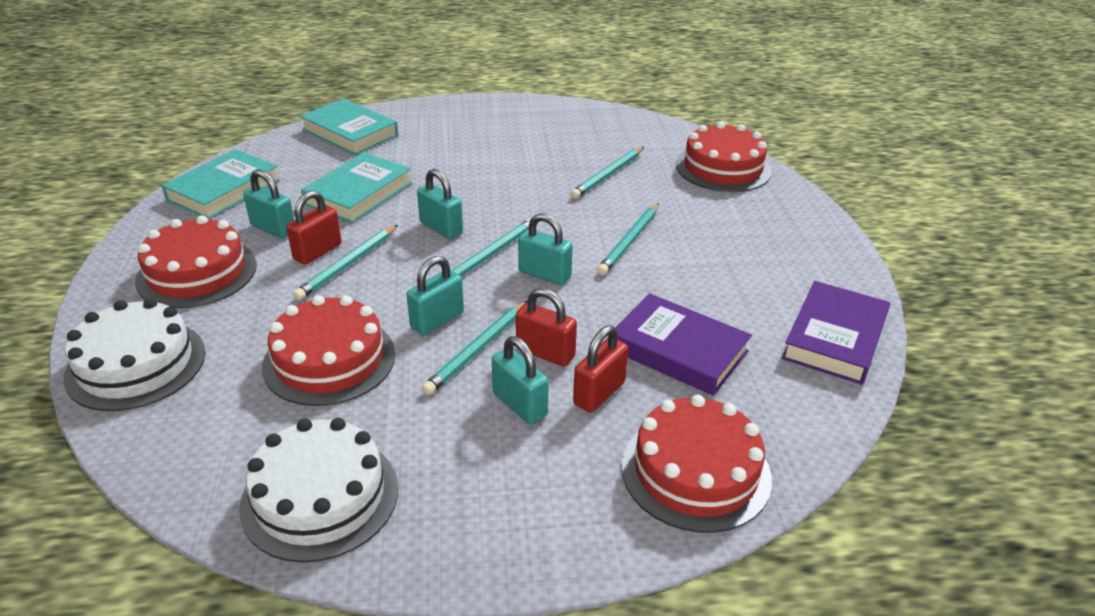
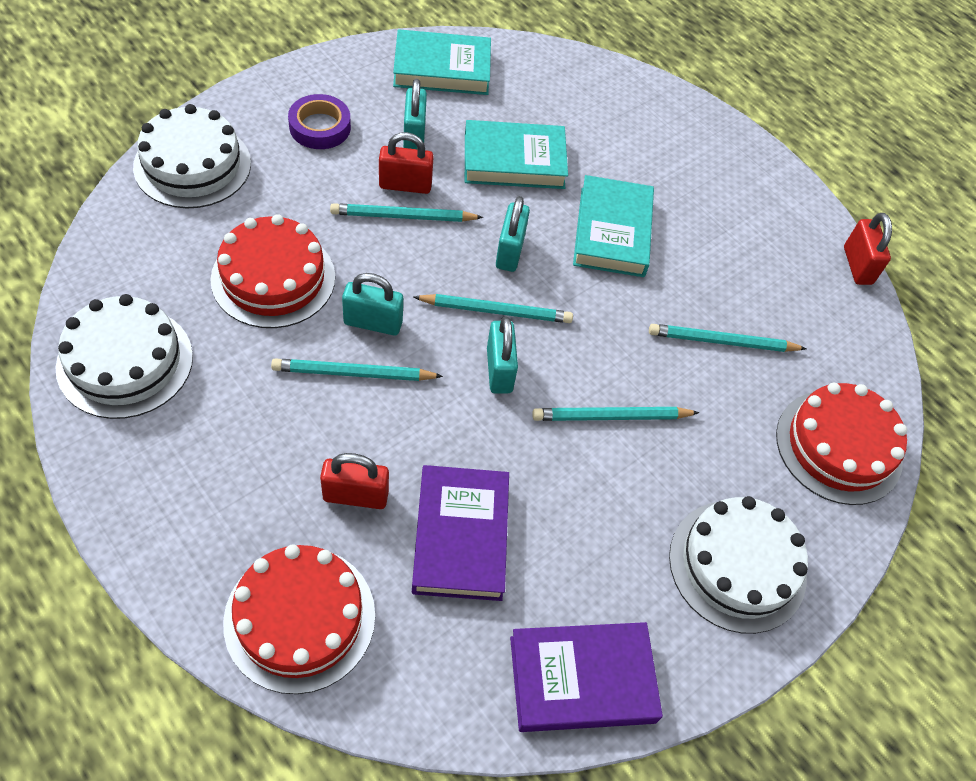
camera: 50 degrees right, 20 degrees up
(197, 272) = (320, 127): red cake -> purple tape
(350, 133) = (609, 94): turquoise book -> turquoise book (612, 232)
(519, 405) = (303, 441): turquoise padlock -> none
(545, 353) = (383, 427): red padlock -> red padlock (857, 265)
(784, 238) = (737, 565): none -> white cake

